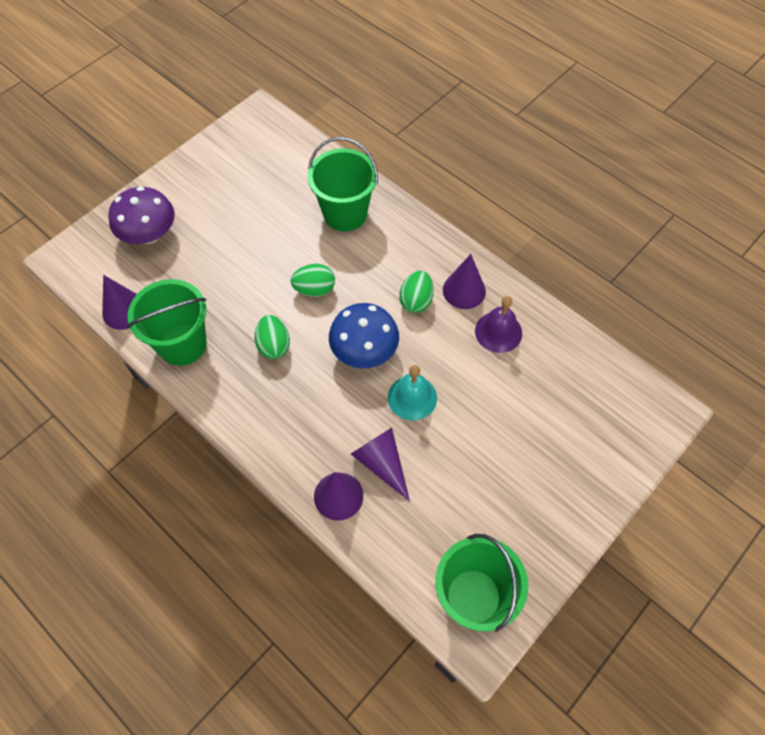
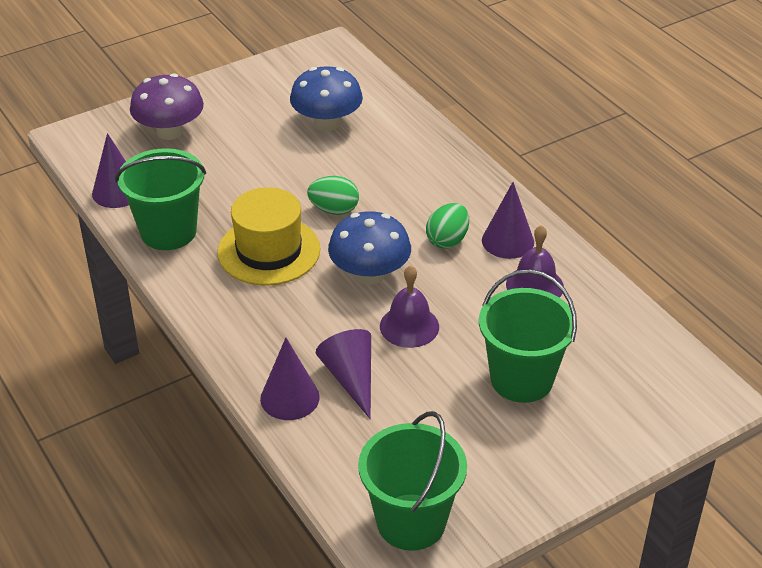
camera: 15 degrees right, 20 degrees down
(274, 345) = (269, 251): green egg -> yellow hat
(280, 197) = (327, 123): none -> blue mushroom
(345, 213) = (395, 149): green bucket -> green bucket (521, 379)
(412, 397) = (409, 326): turquoise bell -> purple bell

